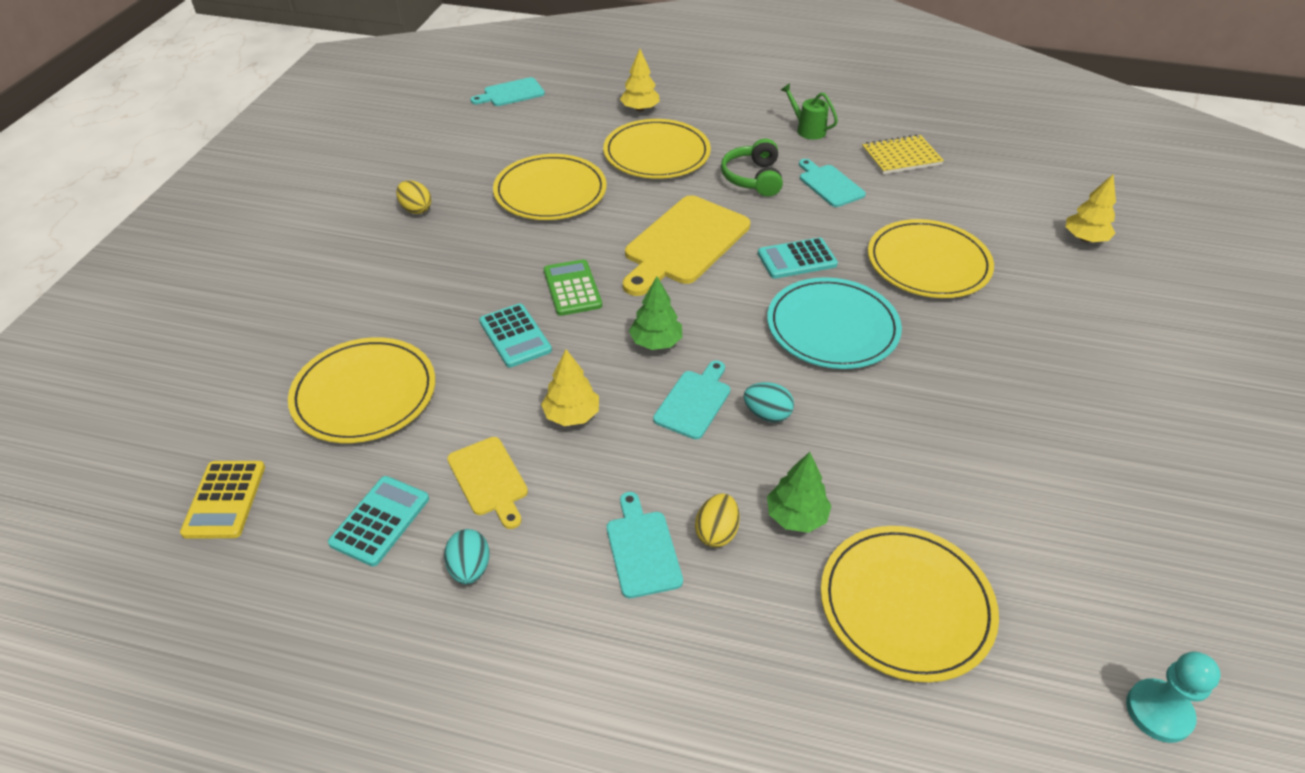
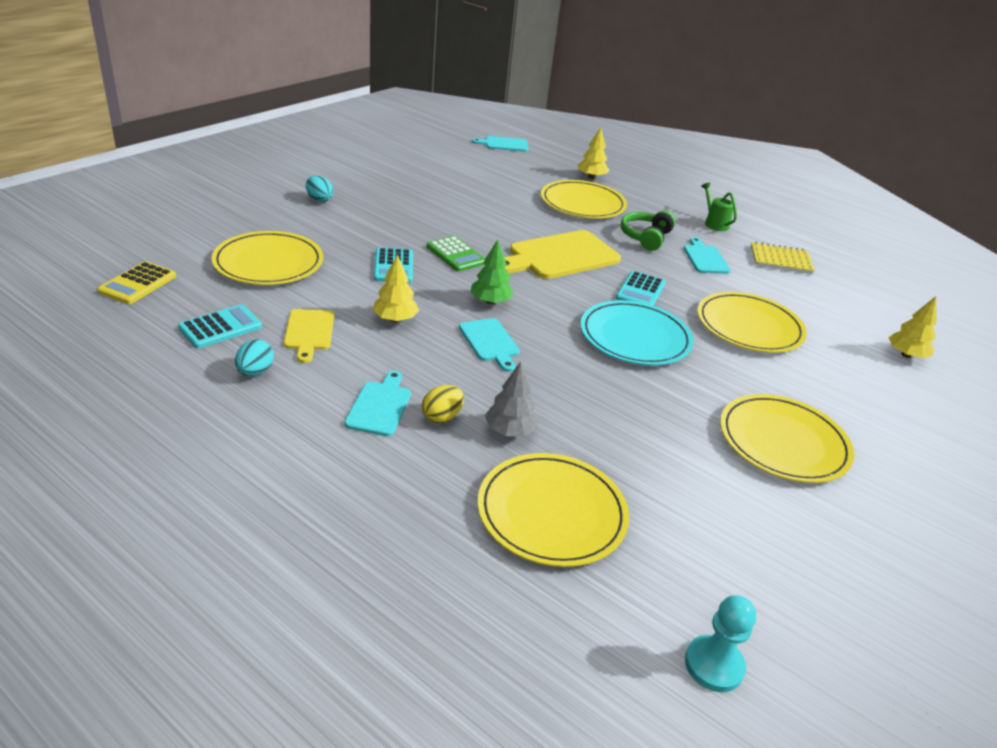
camera: 20 degrees right, 10 degrees down
(416, 209) = (385, 183): yellow egg -> none
(550, 192) = (486, 201): yellow plate -> yellow plate (783, 442)
(572, 288) = (456, 255): green calculator -> green calculator turned 135 degrees clockwise
(694, 402) = (490, 342): turquoise cutting board -> turquoise cutting board turned 105 degrees clockwise
(767, 414) = (539, 367): turquoise egg -> turquoise egg (319, 200)
(796, 516) = (510, 430): green tree -> grey tree
(797, 259) = (640, 291): turquoise calculator -> turquoise calculator turned 75 degrees counterclockwise

